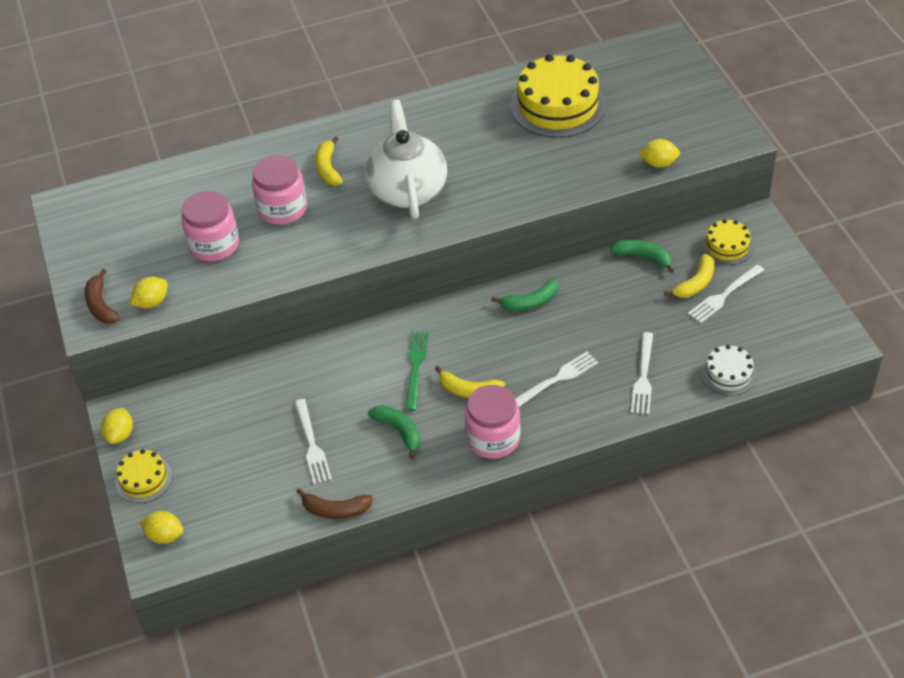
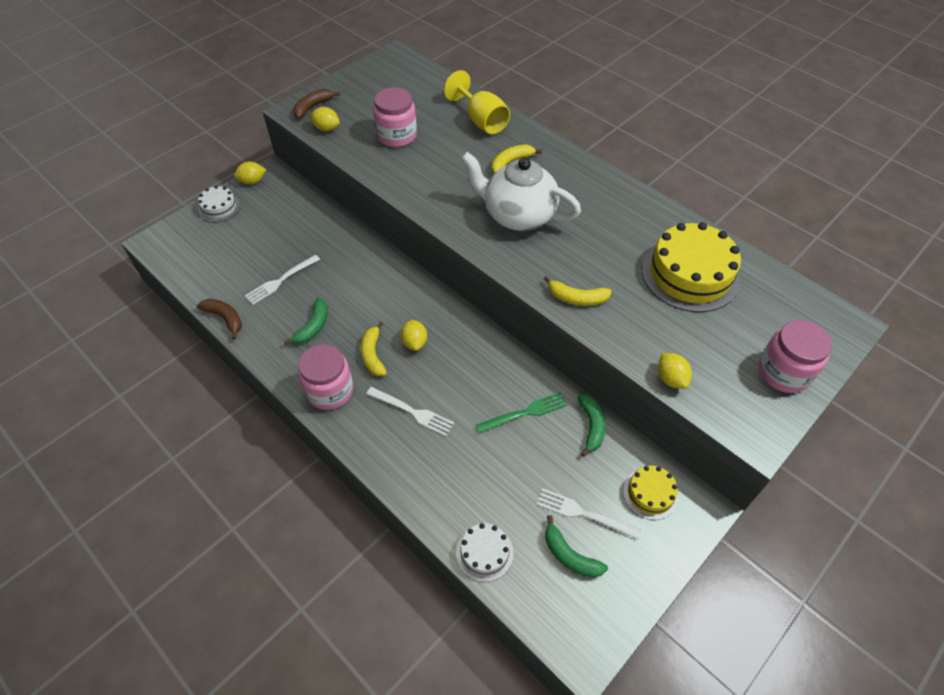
camera: 60 degrees right, 5 degrees up
(144, 479) = (219, 207): yellow cake -> white cake
(165, 535) = (175, 237): yellow lemon -> yellow lemon (414, 342)
(245, 169) = (481, 121): none -> yellow goblet
(282, 209) = (453, 155): pink jar -> pink jar (783, 372)
(335, 510) = (225, 318): brown banana -> brown banana turned 150 degrees clockwise
(408, 190) = (517, 215): white teapot -> white teapot turned 120 degrees counterclockwise
(415, 367) = (381, 311): green fork -> green fork (524, 413)
(530, 302) = (488, 360): green banana -> green banana (570, 555)
(643, 376) = (446, 478): white fork -> none
(695, 283) = (584, 482): yellow banana -> yellow banana (576, 298)

